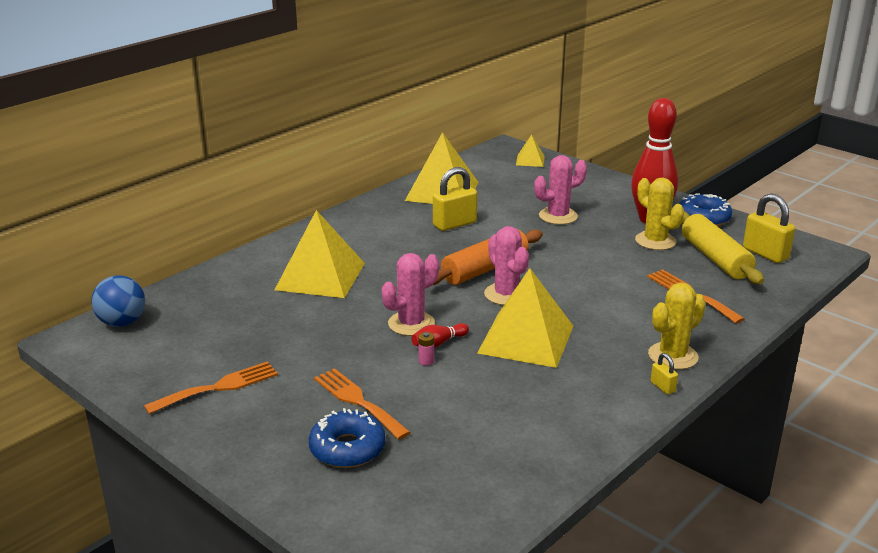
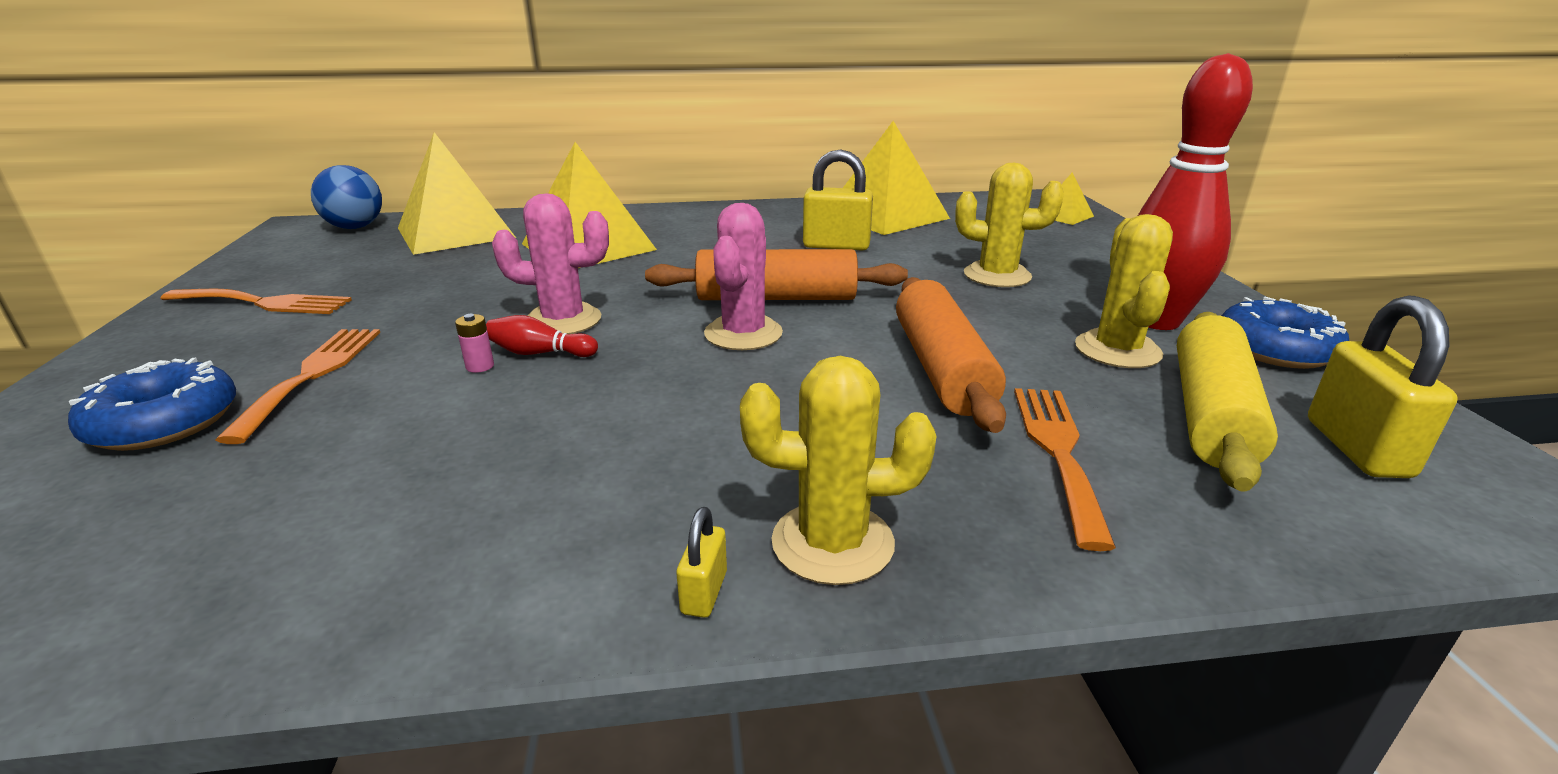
camera: 40 degrees right, 0 degrees up
(526, 339) = (651, 396): yellow pyramid -> yellow pyramid (456, 232)
(558, 216) = (997, 275): pink cactus -> yellow cactus
(609, 277) = (942, 368): none -> orange rolling pin

